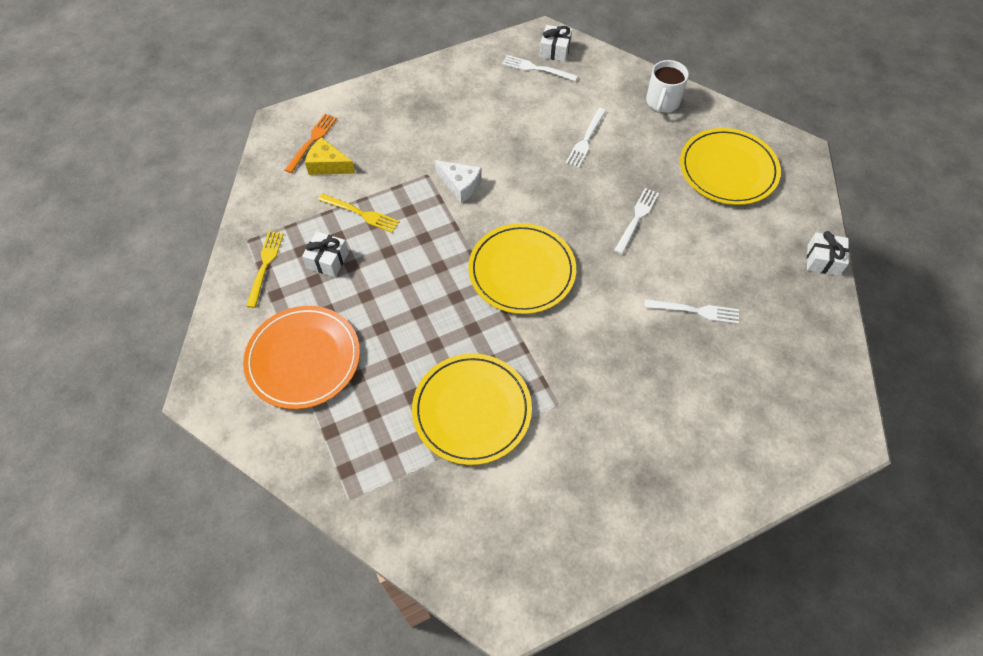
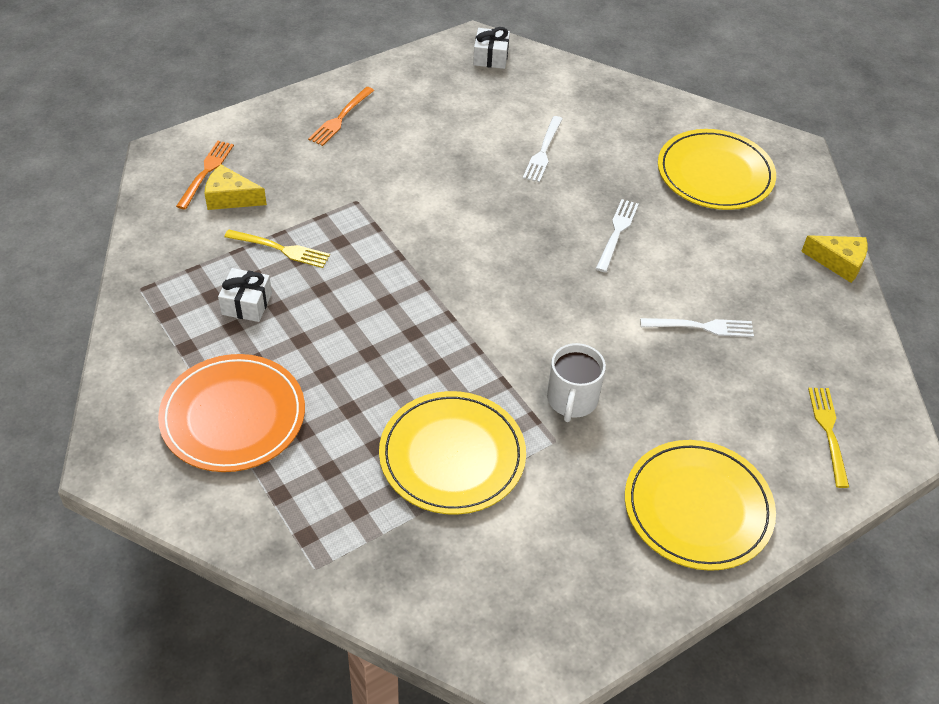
camera: 10 degrees left, 10 degrees down
(265, 265) = (168, 315): yellow fork -> yellow fork (828, 431)
(425, 99) = (340, 118): none -> orange fork
(460, 185) = (399, 210): white cheese -> none
(522, 271) = (489, 299): yellow plate -> yellow plate (697, 508)
(536, 68) = (471, 78): white fork -> none
(662, 102) = (627, 106): white mug -> white mug (572, 400)
(823, 260) = (839, 262): white gift -> yellow cheese

